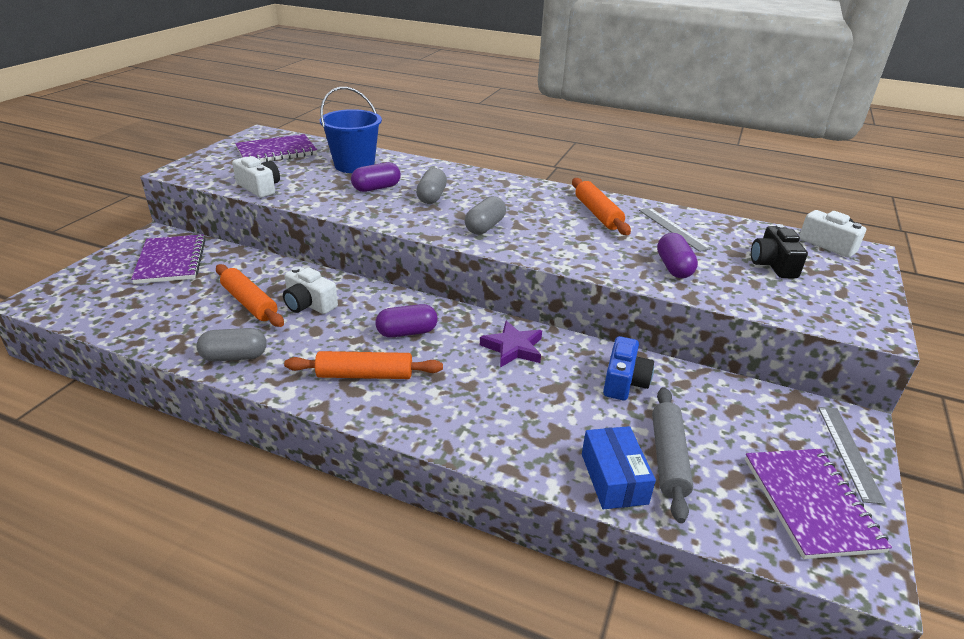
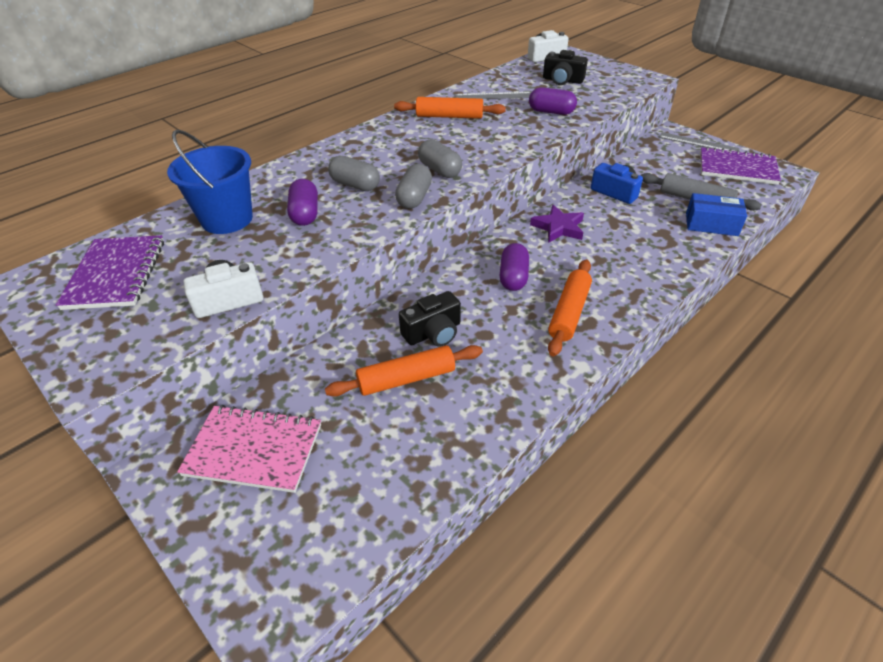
camera: 65 degrees left, 10 degrees up
(171, 261) = (254, 450): purple notebook -> pink notebook
(234, 357) = (508, 399): grey capsule -> grey capsule (414, 198)
(309, 304) = (433, 332): white camera -> black camera

